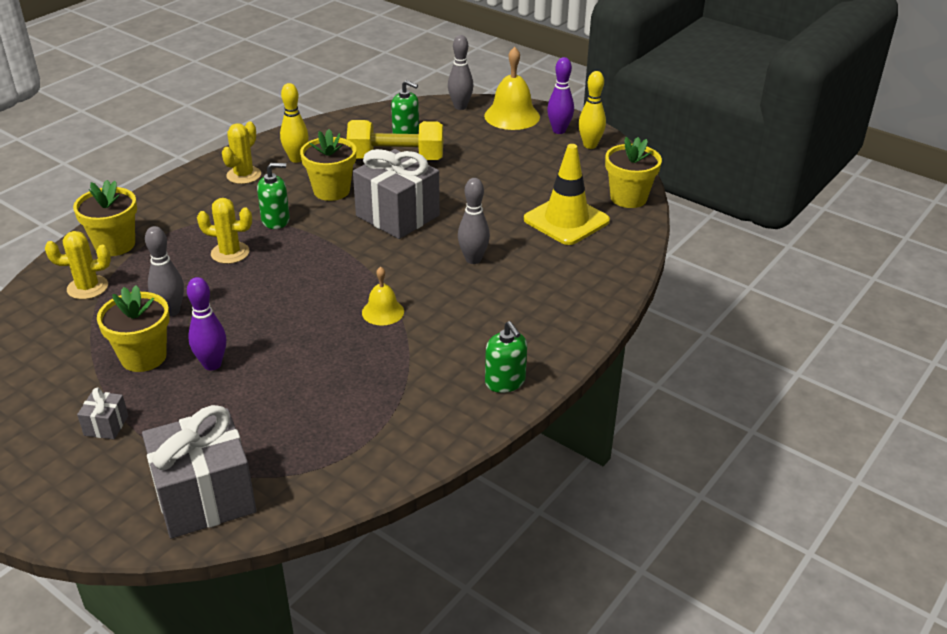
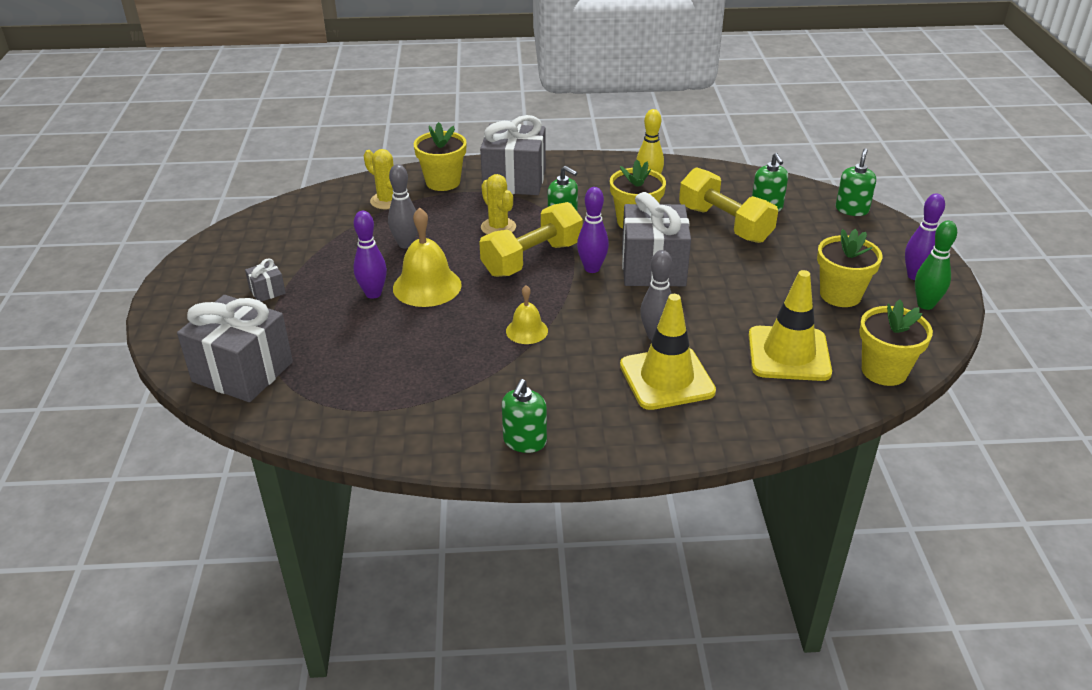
camera: 50 degrees right, 0 degrees up
(143, 357) = (347, 263): yellow flower pot -> yellow flower pot (840, 295)
(180, 210) = (514, 180): none -> grey gift
(244, 175) = (593, 178): yellow cactus -> none
(299, 260) = (532, 259): none -> yellow dumbbell
(356, 241) = (592, 268): none -> purple bowling pin
(460, 107) = (852, 209): grey bowling pin -> green soap dispenser
(512, 116) = (888, 240): yellow bell -> yellow bell (427, 286)
(524, 281) = (666, 378): none -> yellow traffic cone
(590, 145) = (925, 305): yellow bowling pin -> green bowling pin

